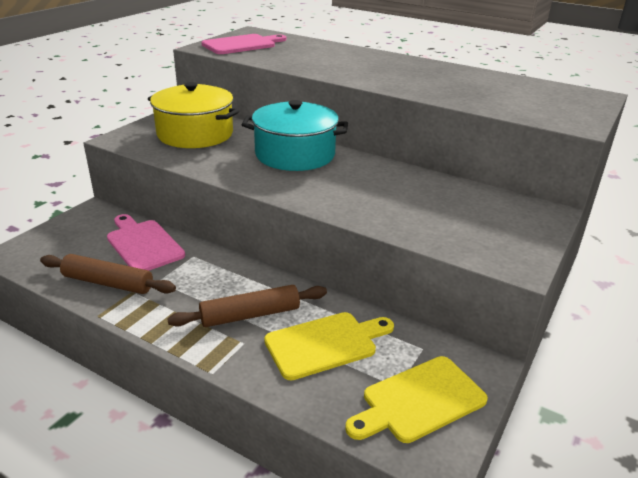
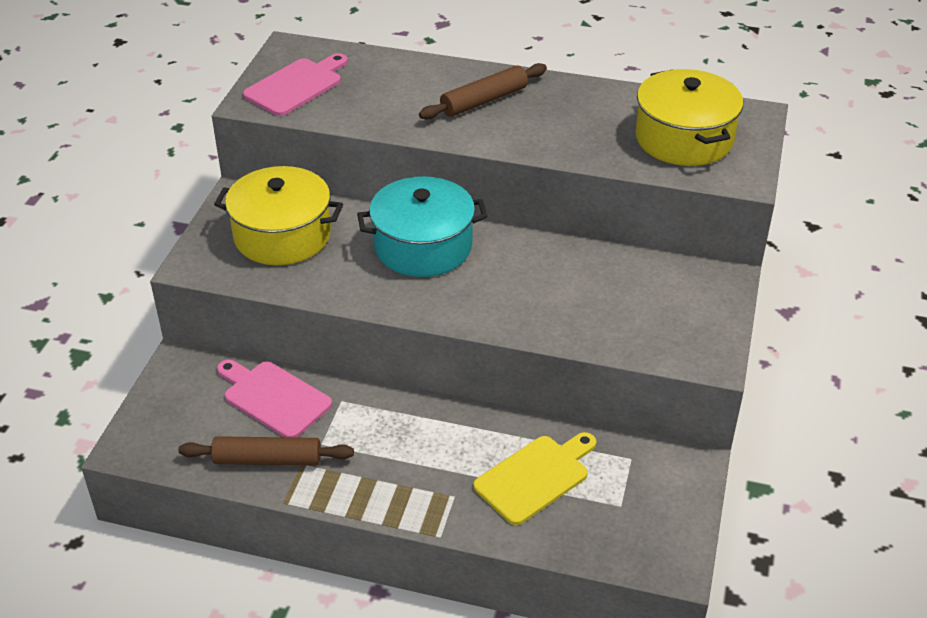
camera: 15 degrees left, 10 degrees up
(250, 315) = (444, 462): brown rolling pin -> brown rolling pin (484, 101)
(419, 400) = (645, 515): yellow cutting board -> none
(528, 99) = (684, 138): none -> yellow pot

